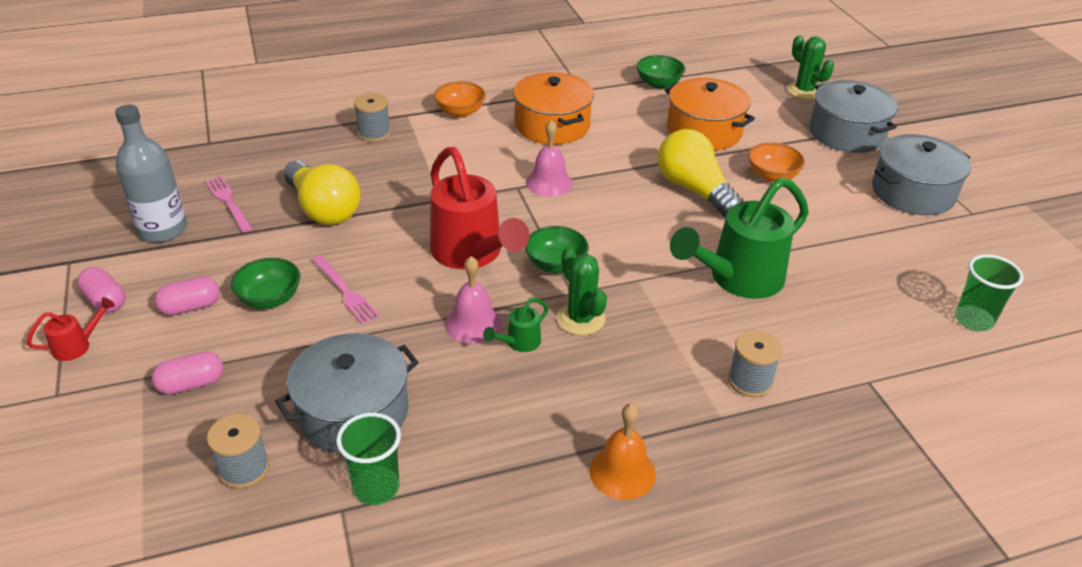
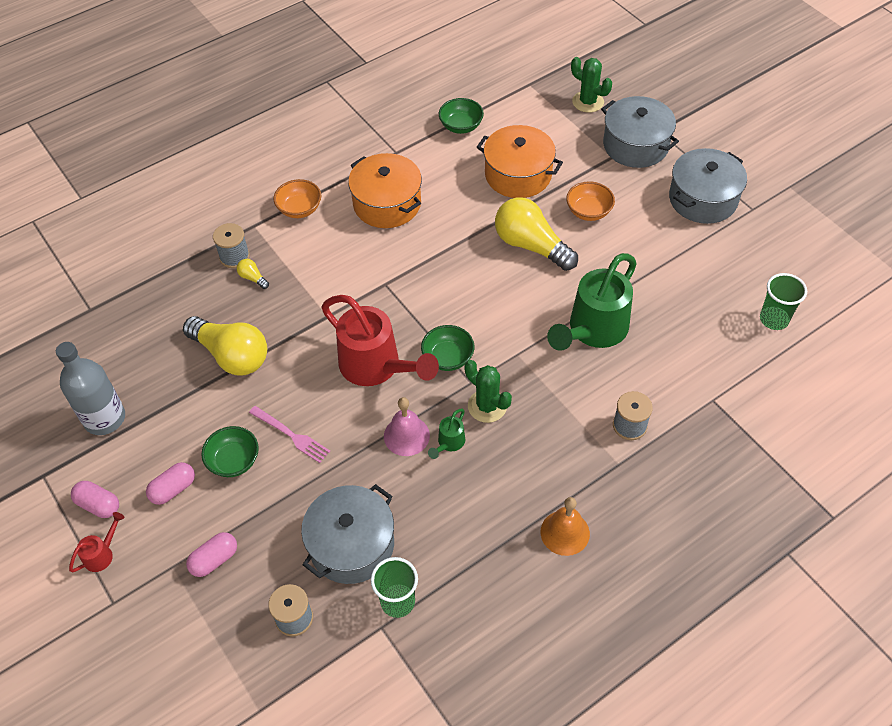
camera: 15 degrees left, 15 degrees up
(228, 202) = (145, 372): pink fork -> none
(382, 153) = (253, 278): none -> yellow light bulb
(549, 182) = (409, 271): pink bell -> none

